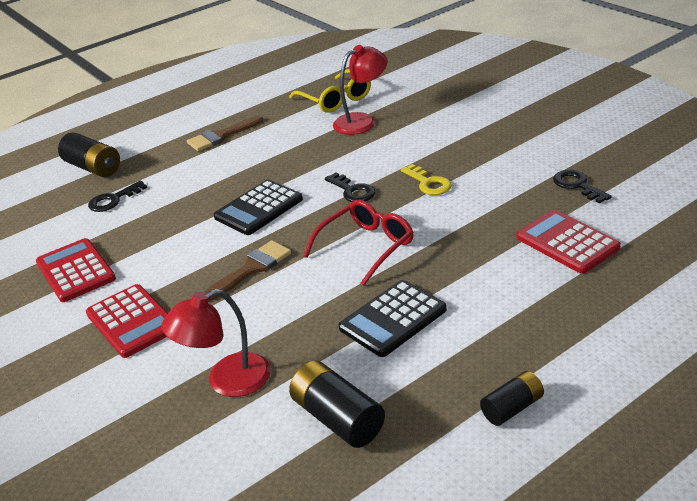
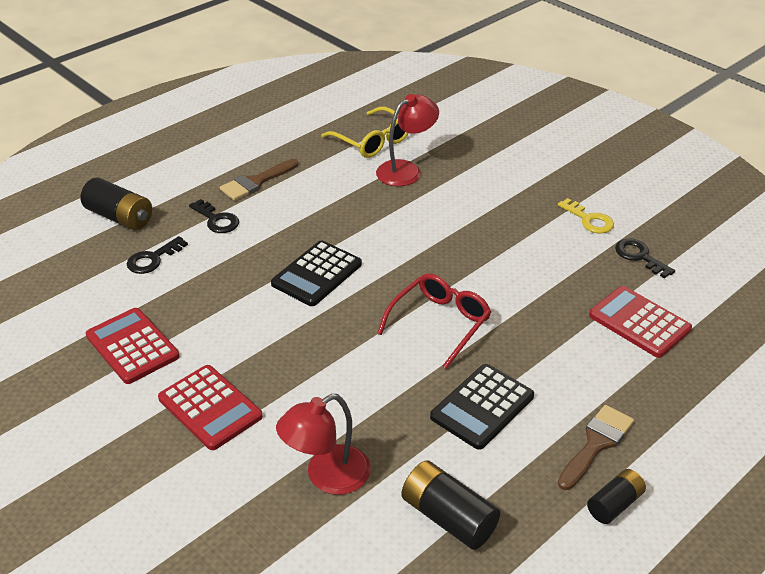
camera: 10 degrees left, 5 degrees up
(251, 269) = (324, 347): brown brush -> brown brush (596, 444)
(352, 191) = (412, 256): black key -> black key (217, 220)
(428, 183) = (490, 249): yellow key -> yellow key (589, 220)

